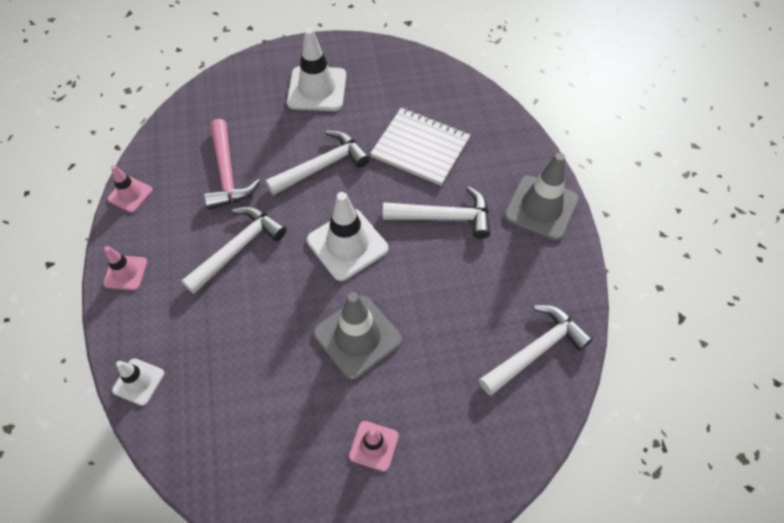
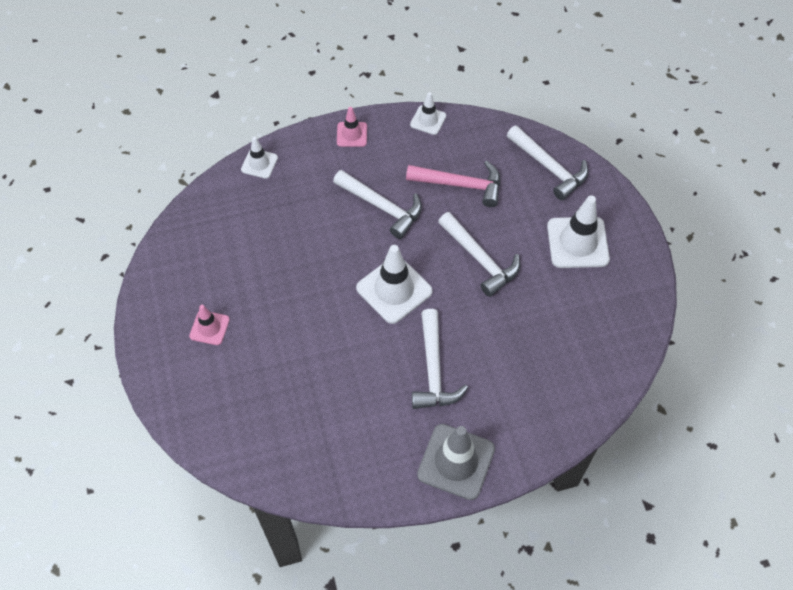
camera: 85 degrees right, 0 degrees up
(130, 194) = (428, 120): pink traffic cone -> white traffic cone
(227, 173) = (460, 185): pink hammer -> pink hammer turned 150 degrees counterclockwise
(357, 337) = (303, 307): grey traffic cone -> none
(420, 148) = (517, 343): white notebook -> none
(536, 350) = (296, 453): white hammer -> white hammer (549, 167)

